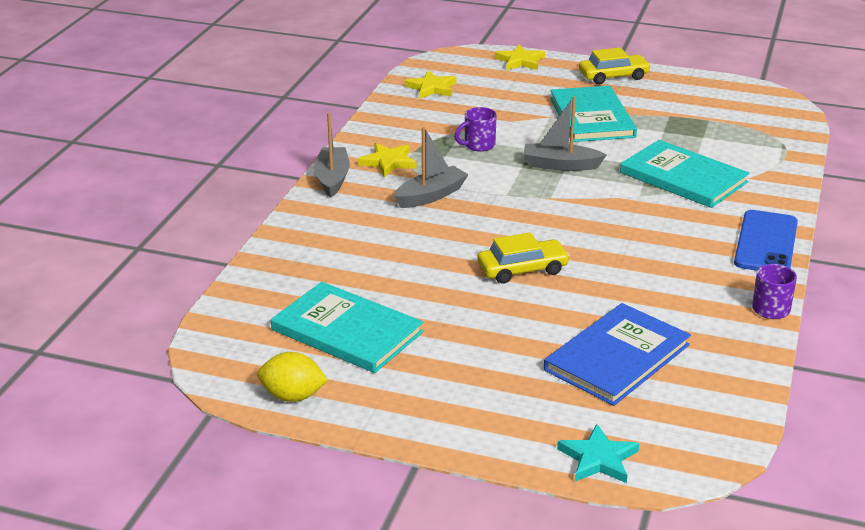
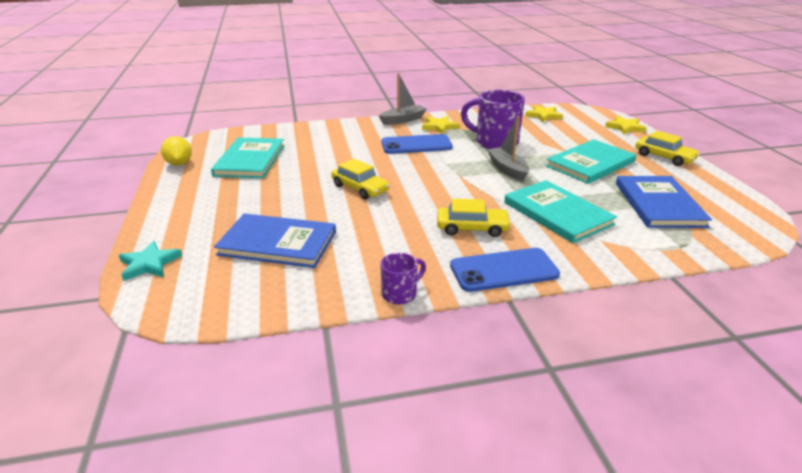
camera: 60 degrees right, 0 degrees up
(431, 196) = (416, 145): grey boat -> blue phone
(478, 145) = (495, 142): purple mug -> purple mug, size x1.93
(676, 232) = (472, 228): none -> yellow car
(683, 177) = (557, 213): turquoise book -> turquoise book turned 45 degrees counterclockwise
(706, 123) = (658, 204): none -> blue book

